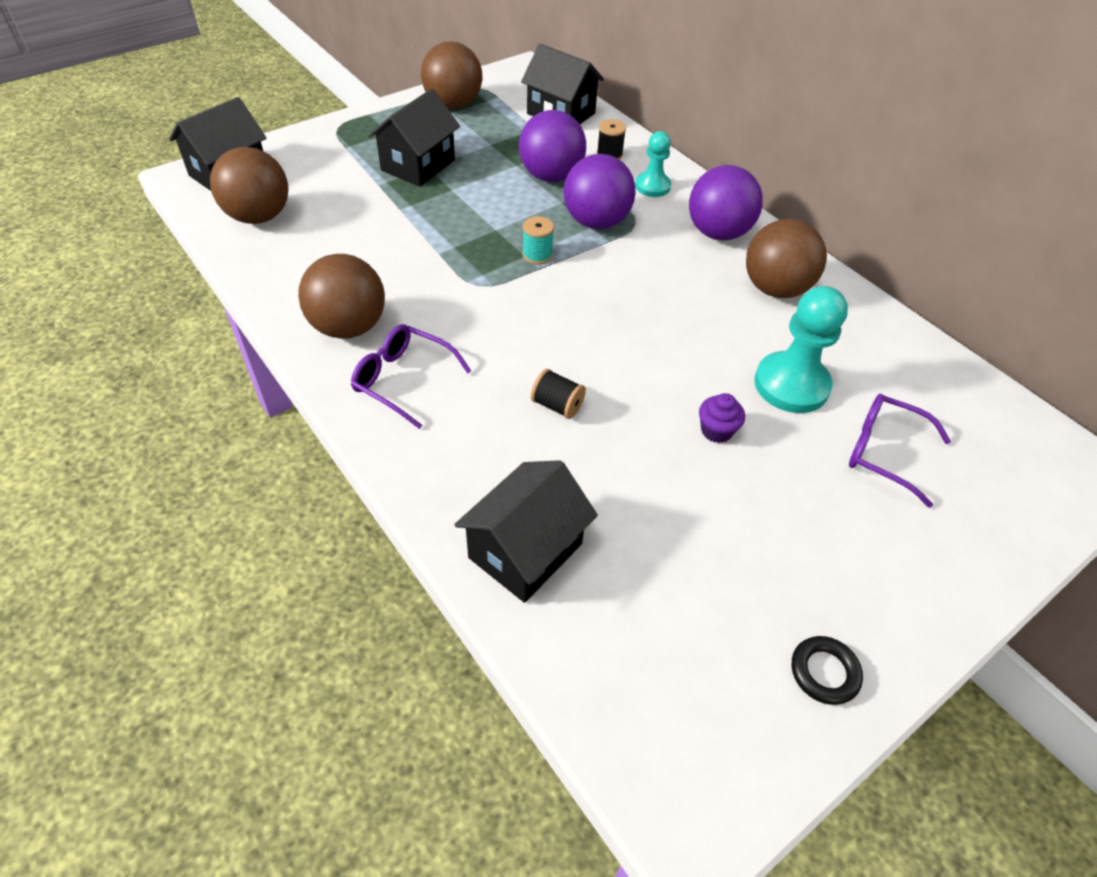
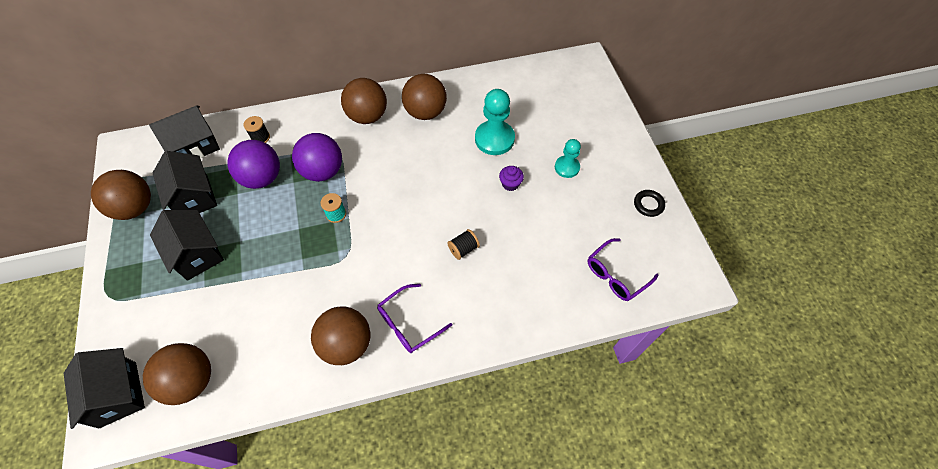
camera: 65 degrees left, 10 degrees up
(525, 550) = (551, 298): black house -> black house (194, 197)
(652, 186) = (306, 128): turquoise pawn -> turquoise pawn (567, 167)
(718, 233) = (367, 116): purple ball -> brown ball
(883, 452) = (549, 125): purple glasses -> purple glasses (615, 275)

